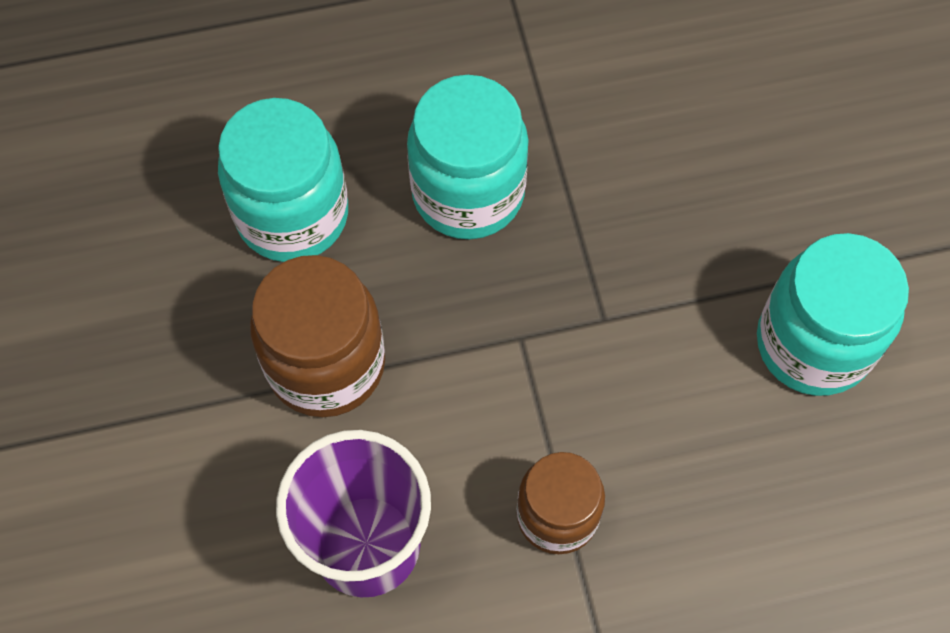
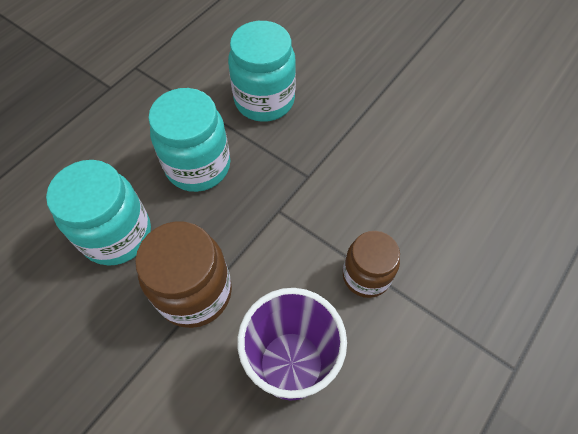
camera: 40 degrees left, 5 degrees down
(813, 344) = (399, 126): turquoise jar -> turquoise jar (264, 100)

